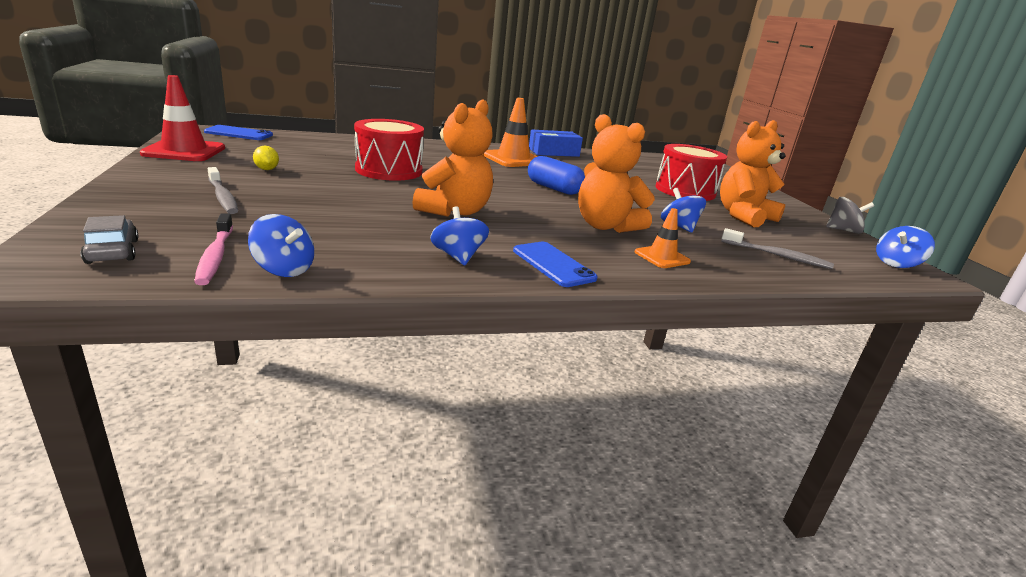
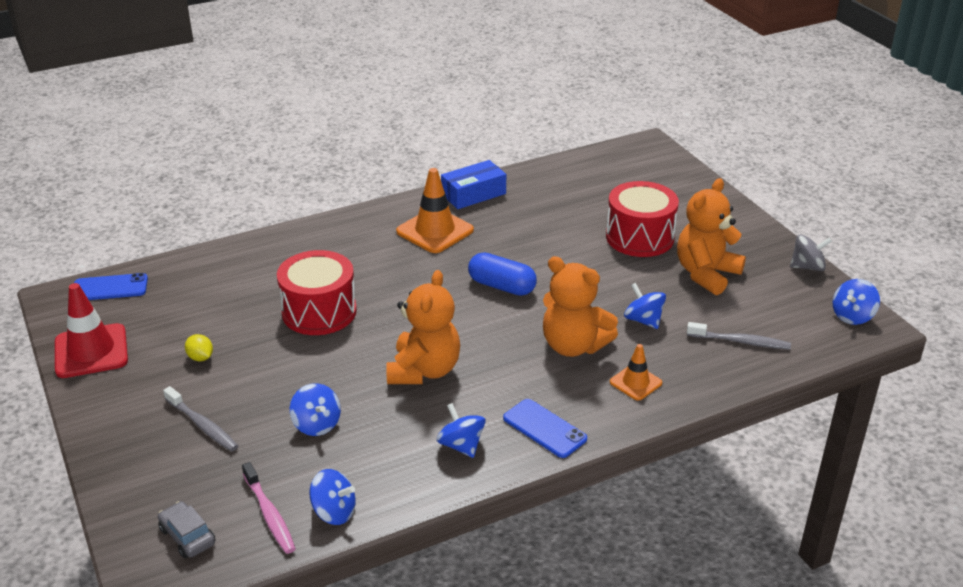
camera: 10 degrees left, 10 degrees up
(327, 217) = (316, 424): none -> blue spinning top

